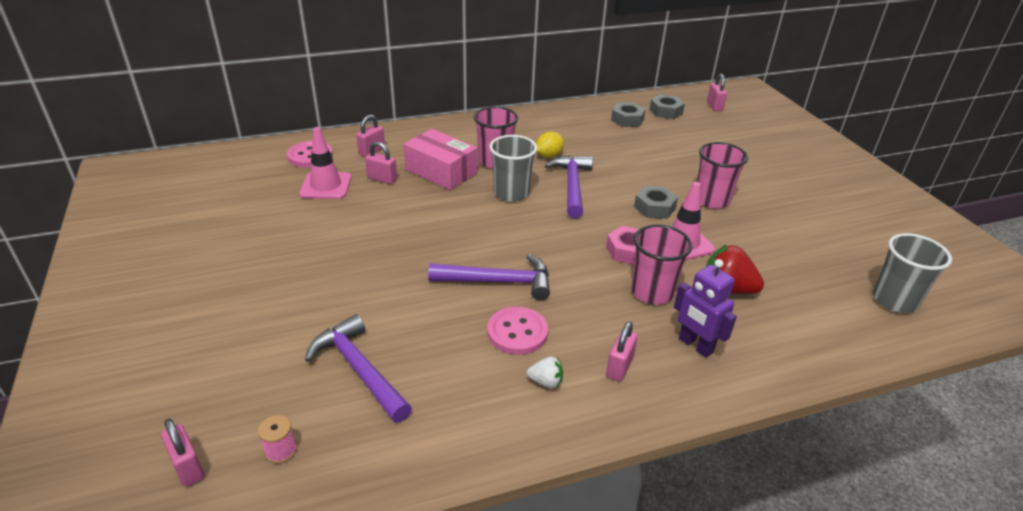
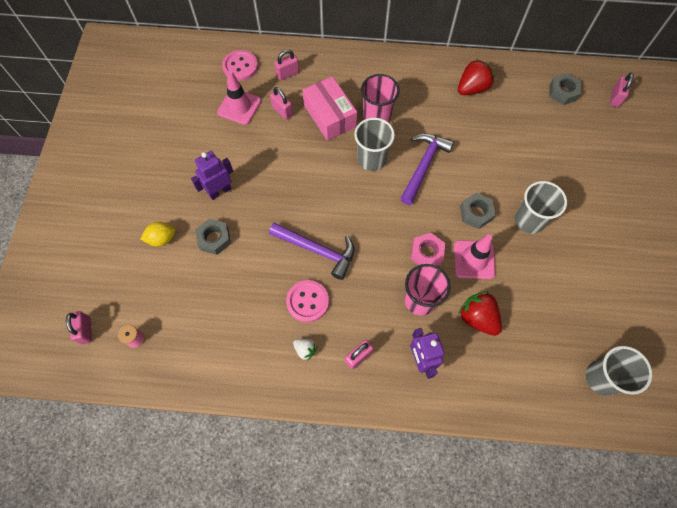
camera: 25 degrees right, 30 degrees up
(338, 261) = (220, 191): none -> purple robot
(359, 369) = (198, 295): purple hammer -> none
(548, 156) = (424, 122): yellow lemon -> yellow lemon (162, 239)
(579, 125) = (472, 88): none -> red strawberry
(627, 119) = (520, 94): grey nut -> grey nut (214, 239)
(711, 200) = (529, 220): pink cup -> grey cup

